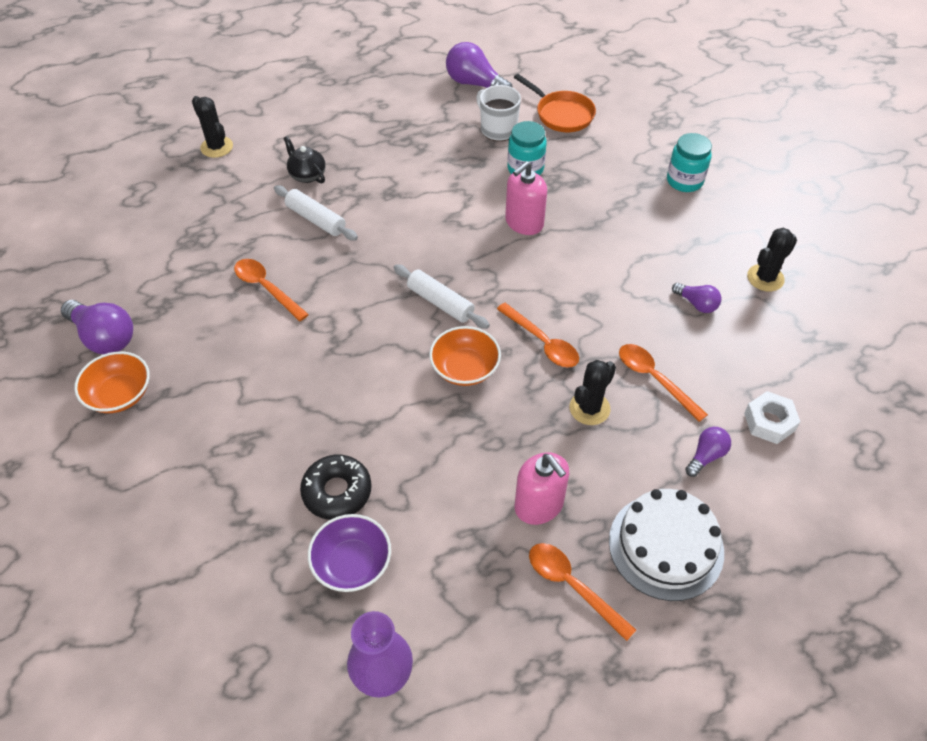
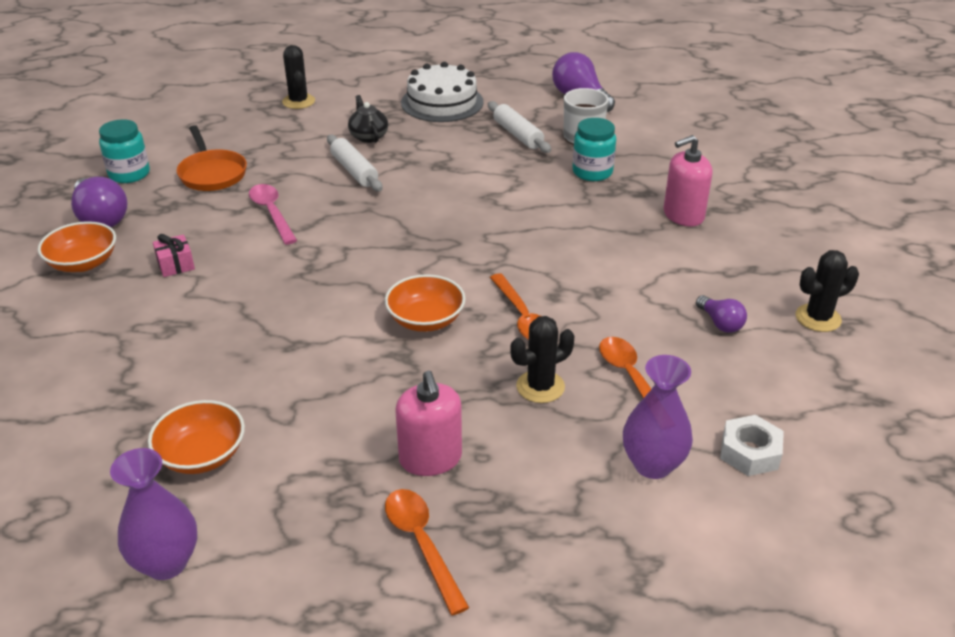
camera: 20 degrees right, 15 degrees down
(210, 371) = (176, 265): none -> pink gift
(266, 288) = (272, 213): orange spoon -> pink spoon
(337, 492) = (228, 390): black donut -> none
(352, 563) = (202, 455): purple bowl -> orange bowl
(440, 302) = (435, 260): white rolling pin -> white rolling pin (518, 135)
(524, 223) = (564, 214): pink soap dispenser -> pink soap dispenser (683, 215)
(561, 114) = (658, 136): orange pan -> orange pan (212, 173)
(666, 546) = (554, 537): white cake -> white cake (442, 102)
(684, 181) = (766, 215): turquoise jar -> turquoise jar (129, 174)
(706, 456) = (652, 465): purple light bulb -> purple vase

